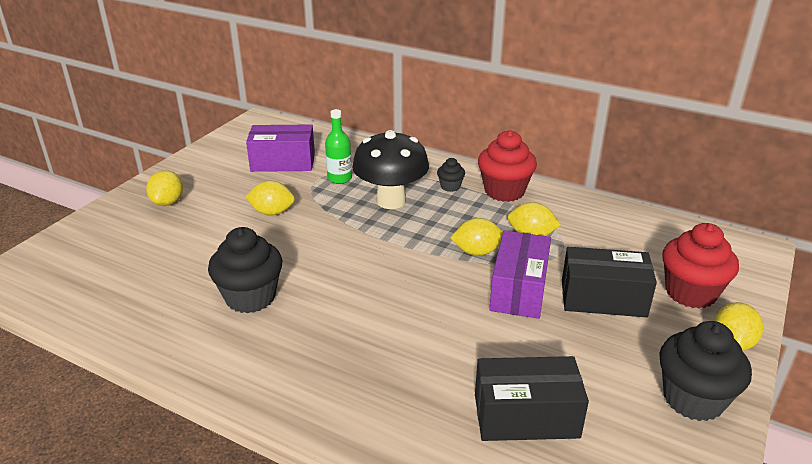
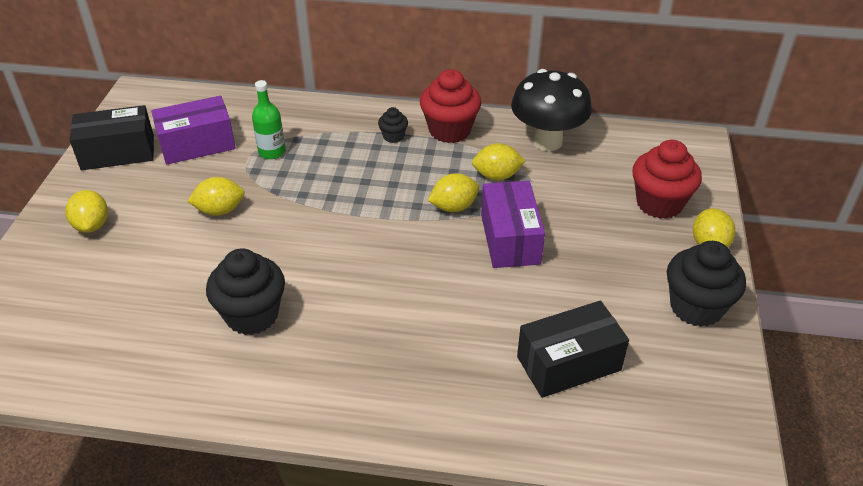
camera: 20 degrees left, 10 degrees up
(391, 201) = (340, 167): black mushroom -> black mushroom (547, 141)
(603, 298) = (588, 228): black box -> black box (118, 152)

